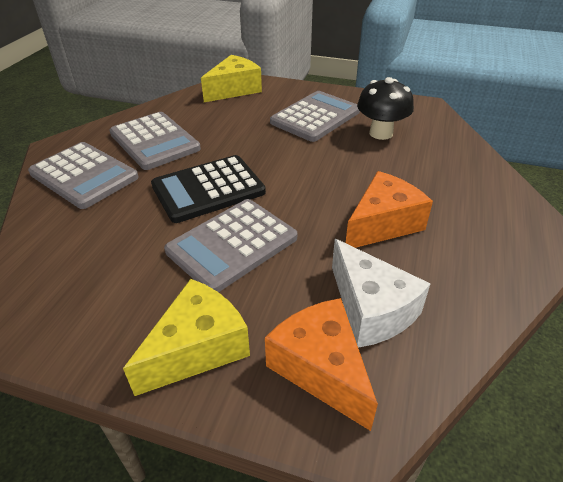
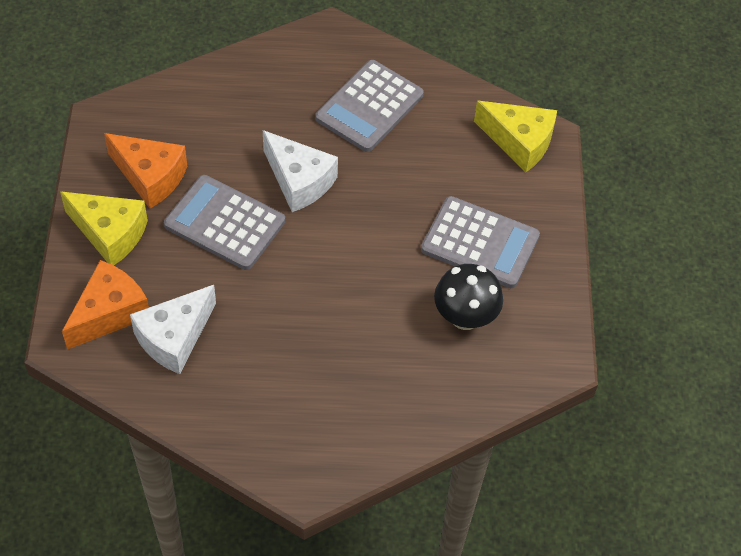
camera: 70 degrees right, 15 degrees up
(84, 175) = (290, 76): grey calculator -> none
(208, 189) = (299, 181): black calculator -> white cheese
(383, 224) = (288, 336): orange cheese -> orange cheese (150, 177)

